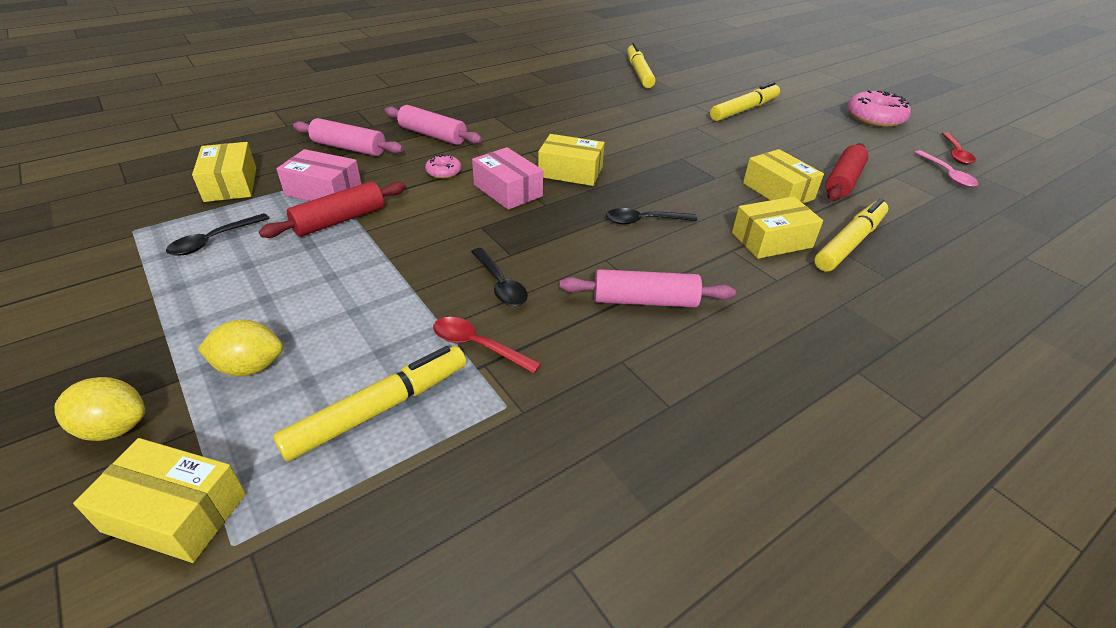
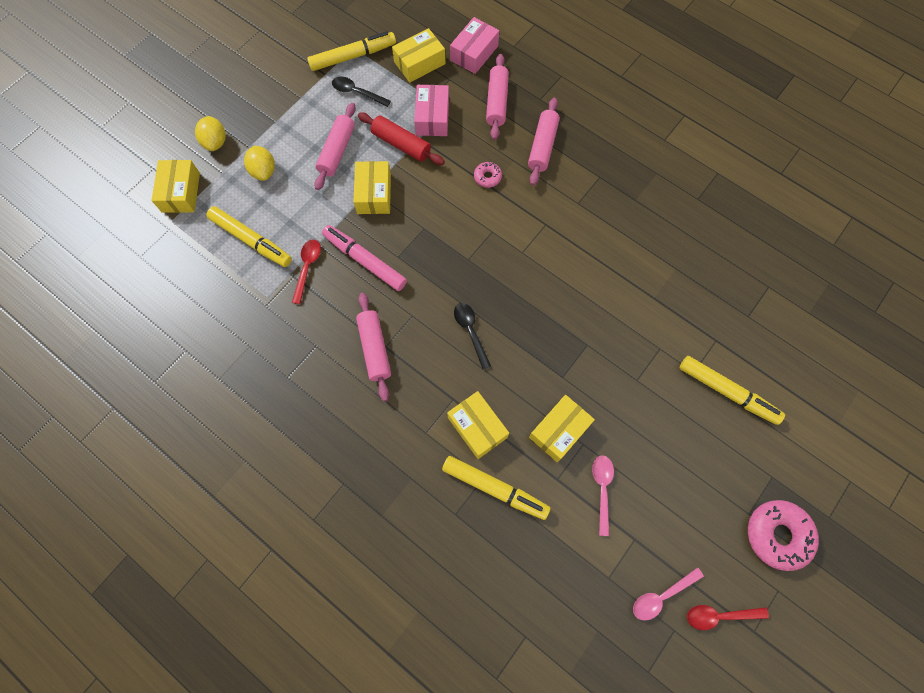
camera: 75 degrees right, 30 degrees up
(294, 277) = (337, 151): none -> pink rolling pin
(500, 284) = (365, 261): black spoon -> pink marker
(507, 190) = (478, 228): pink box -> pink box (474, 53)
(570, 172) = (524, 263): yellow box -> yellow box (374, 194)
(639, 72) = (776, 273): yellow marker -> yellow marker (353, 56)
(843, 181) = (602, 489): red rolling pin -> pink spoon

